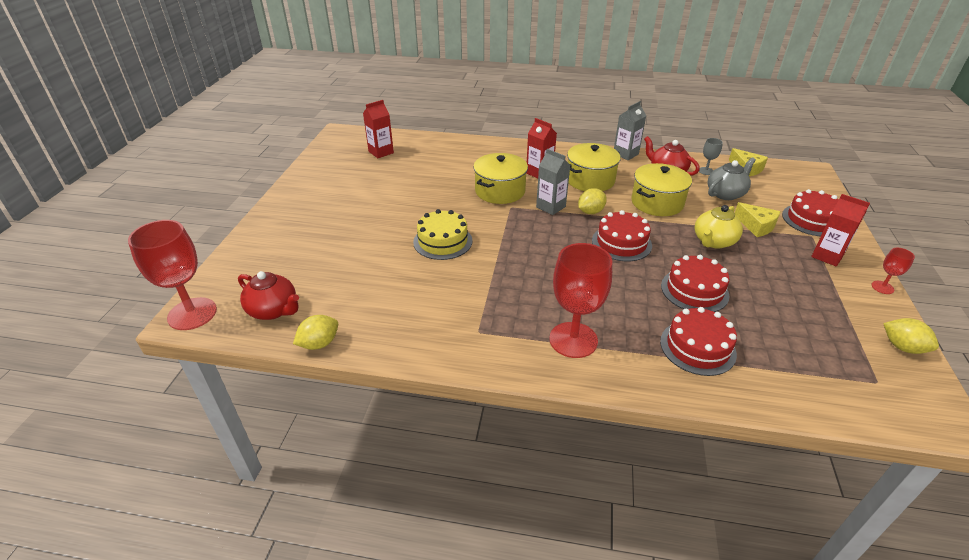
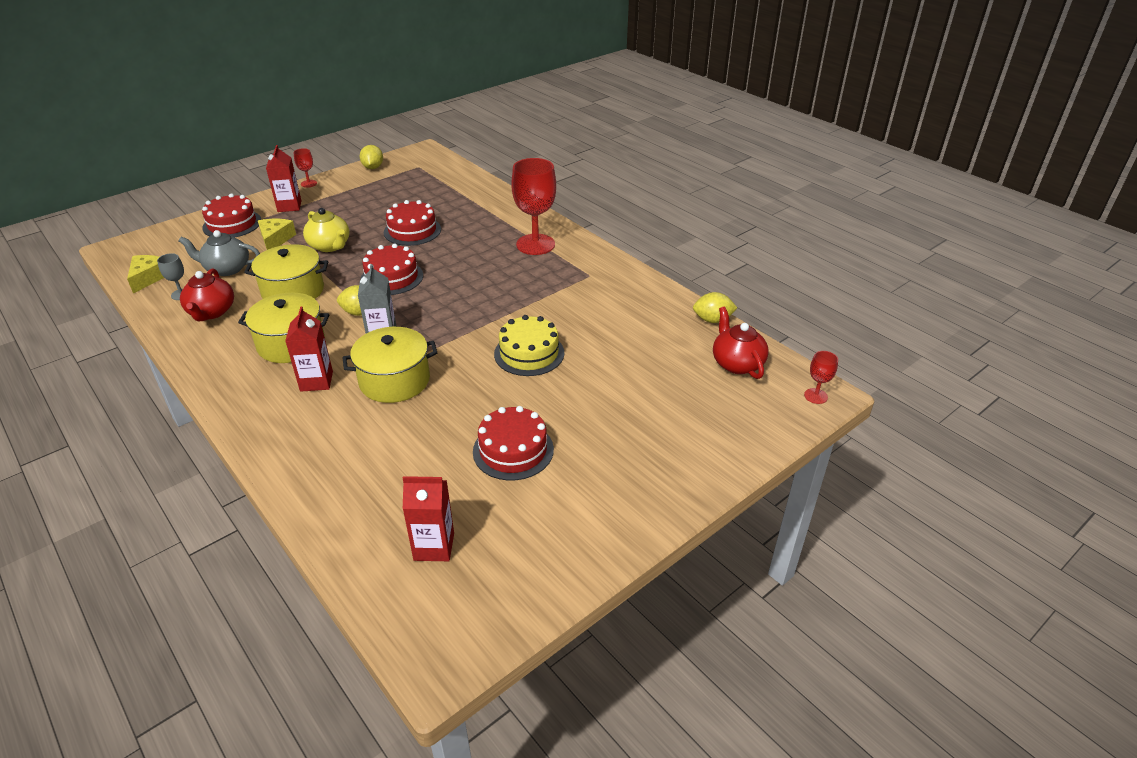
camera: 140 degrees left, 0 degrees up
(192, 314) = (815, 396): red goblet -> red goblet, size x0.46
(625, 154) = (189, 354): grey carton -> none
(697, 347) = (472, 211): red cake -> red cake (513, 450)
(713, 241) = (330, 246): yellow teapot -> yellow teapot turned 60 degrees clockwise

